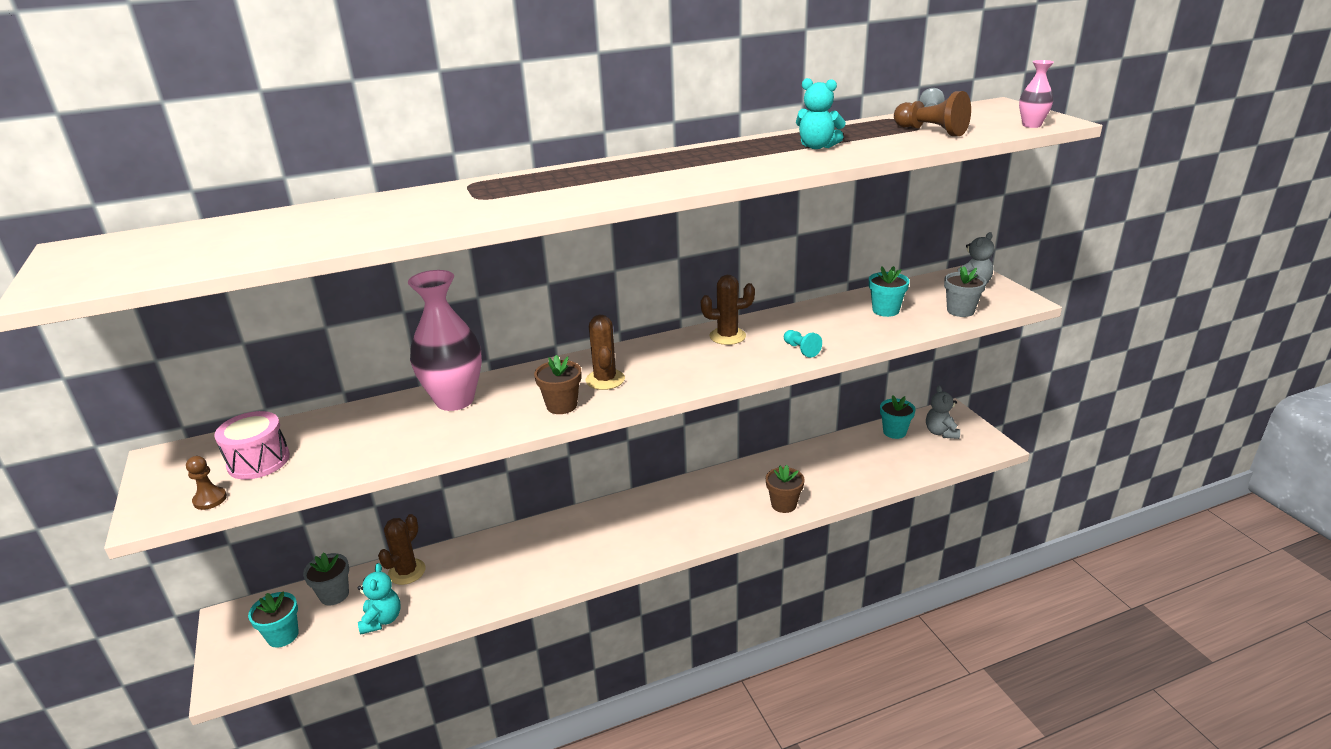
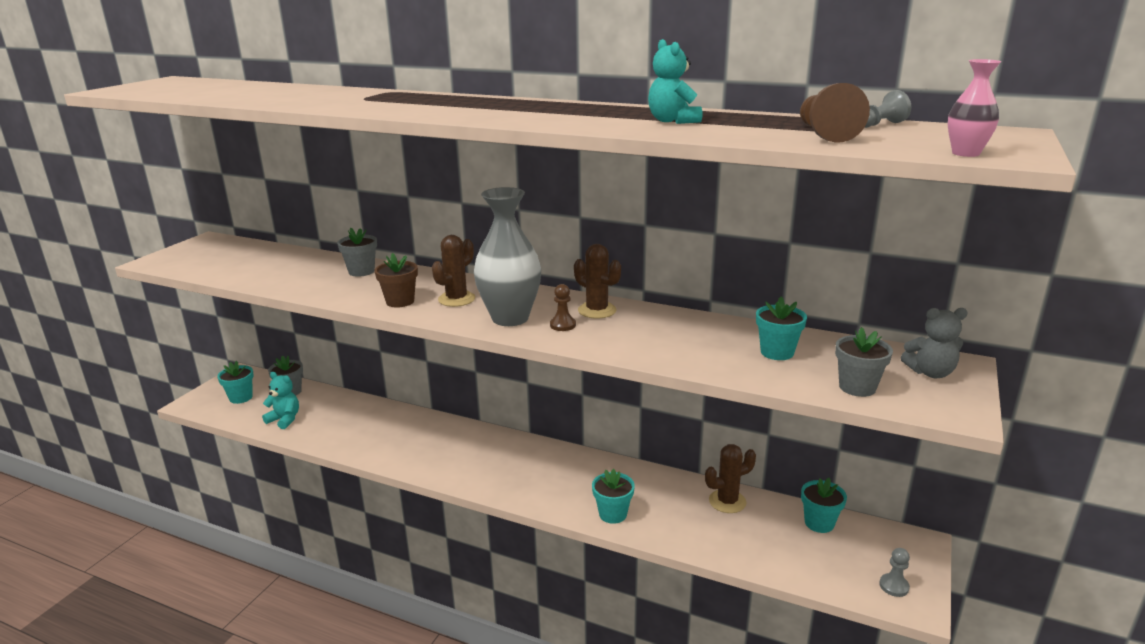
camera: 45 degrees right, 5 degrees down
(210, 499) = (179, 266): brown pawn -> brown pawn (562, 325)
(258, 461) = (229, 259): pink drum -> none
(382, 620) = (284, 419): turquoise teddy bear -> turquoise teddy bear turned 105 degrees counterclockwise
(407, 572) = (336, 401): brown cactus -> brown cactus (727, 501)
(455, 400) = (361, 271): pink vase -> grey flower pot
(682, 372) = (510, 318): none -> grey vase
(783, 504) = (613, 514): brown flower pot -> turquoise flower pot
(801, 350) = (628, 345): turquoise pawn -> none
(941, 432) = (871, 553): grey teddy bear -> none
(974, 443) = (894, 586): none -> grey pawn

